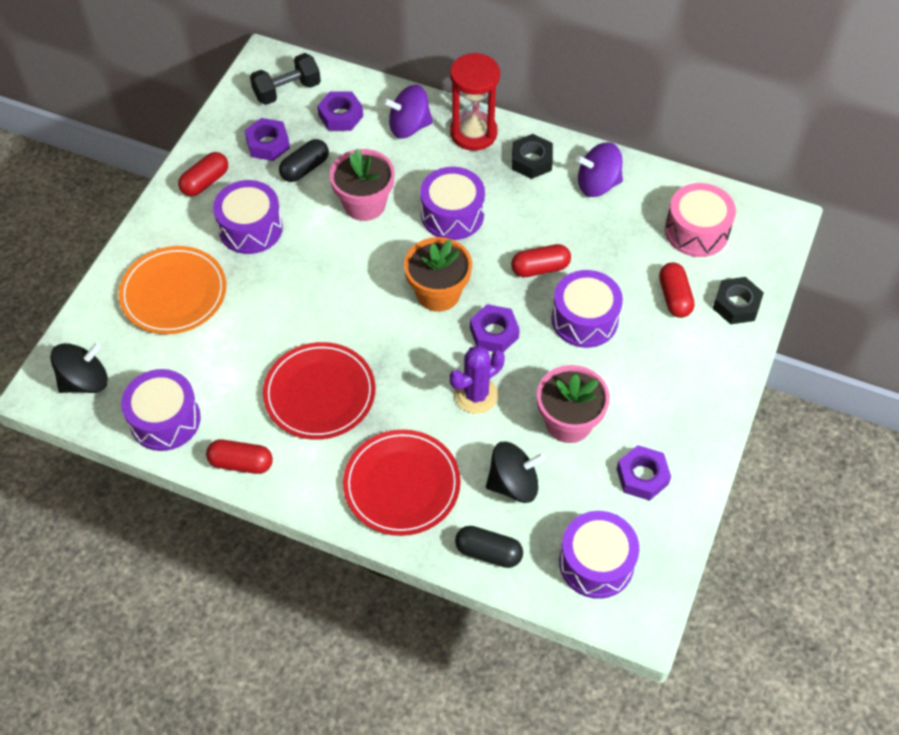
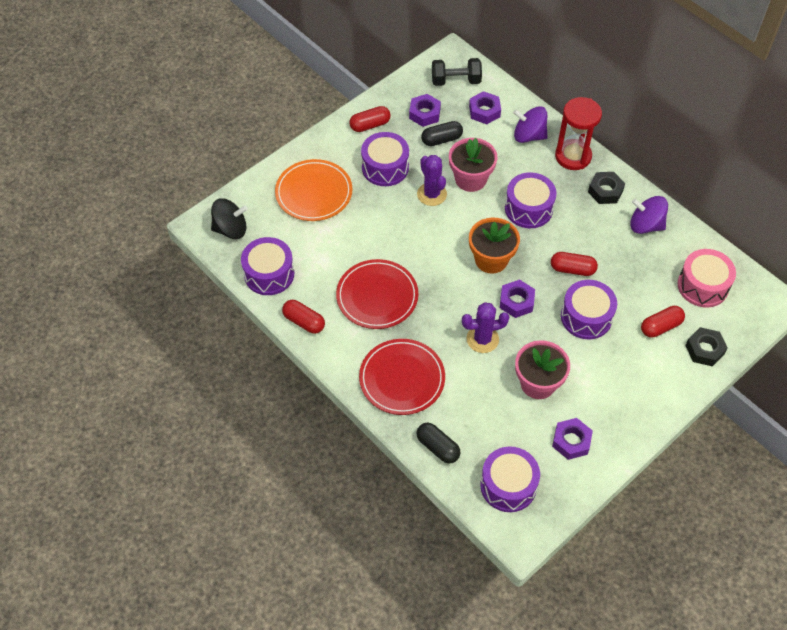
camera: 25 degrees right, 0 degrees up
(326, 240) = (432, 194): none -> purple cactus
(513, 484) = (478, 409): black spinning top -> none
(674, 297) = (660, 326): red capsule -> red capsule turned 45 degrees clockwise

